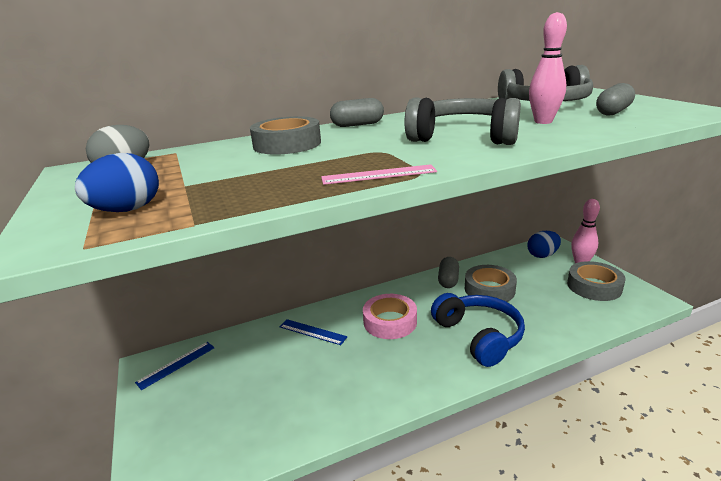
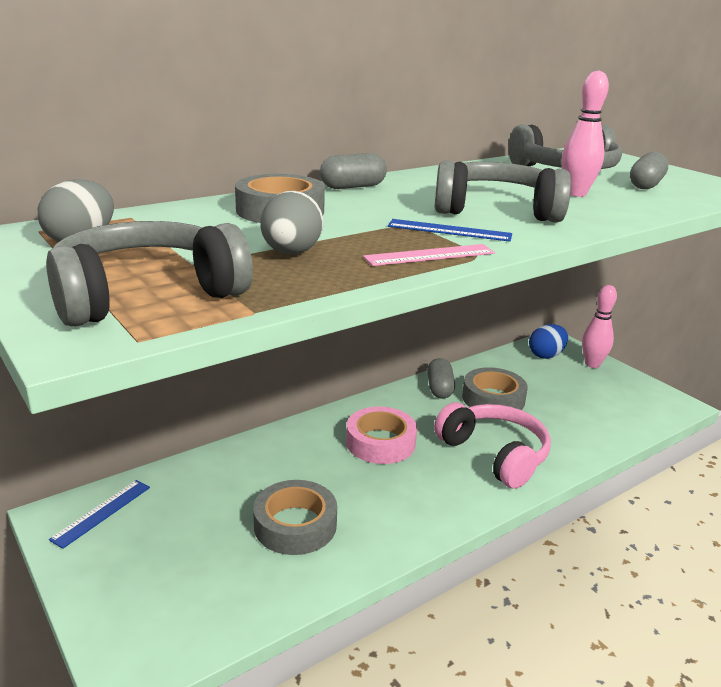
camera: 15 degrees left, 0 degrees up
(127, 210) = (146, 295): blue egg -> grey headphones
(267, 175) = (291, 253): none -> grey egg
(312, 332) = (282, 460): blue ruler -> blue ruler (449, 230)
(479, 336) = (494, 454): blue headphones -> pink headphones
(594, 286) = (612, 391): grey tape -> grey tape (295, 525)

